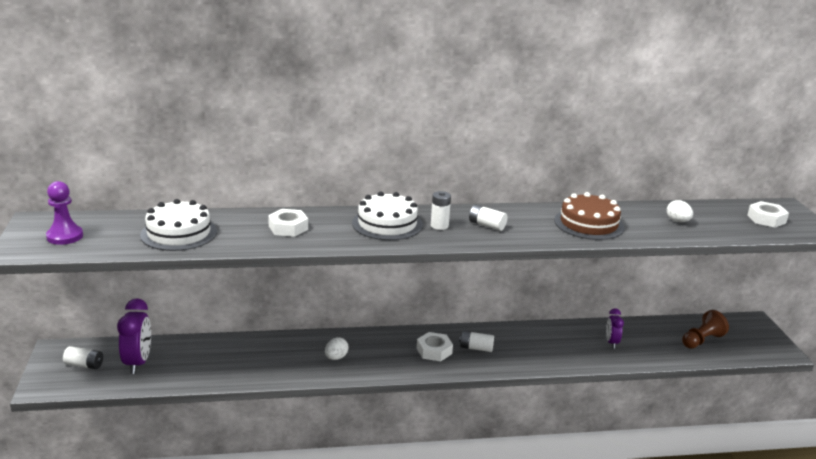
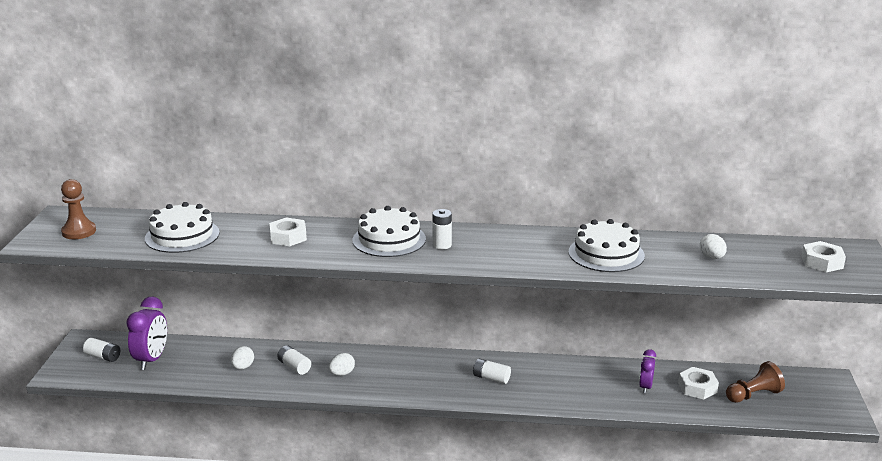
camera: 15 degrees right, 0 degrees up
(65, 236) = (79, 232): purple pawn -> brown pawn
(235, 361) = (243, 367): none -> white egg
(434, 351) = (445, 377): white nut -> white nut (697, 388)
(487, 225) = (492, 248): white battery -> white battery (294, 367)
(589, 224) = (606, 254): brown cake -> white cake

